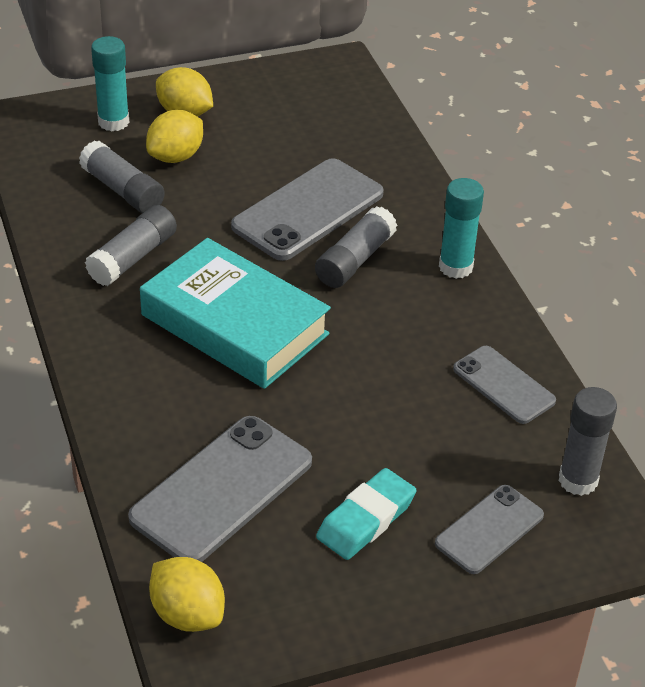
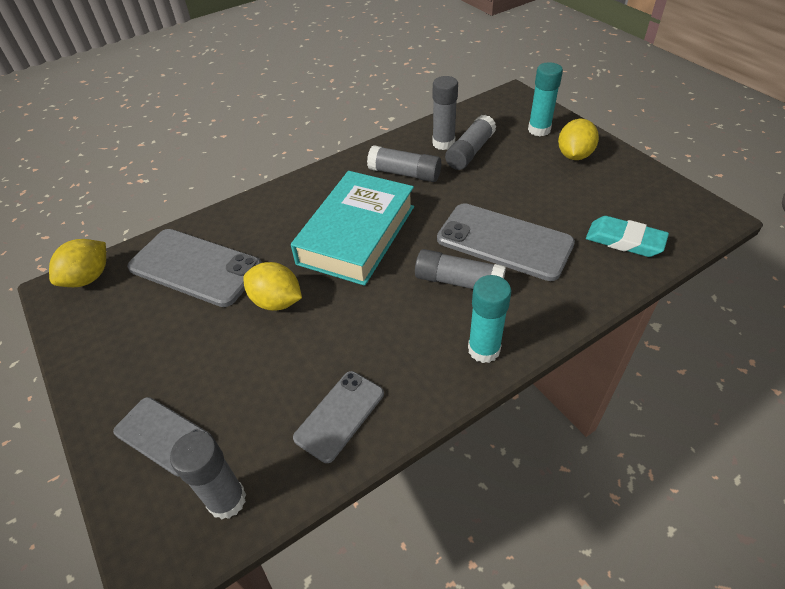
camera: 80 degrees right, 5 degrees up
(87, 208) = (443, 143): none -> grey glue stick
(176, 156) = (522, 164): yellow lemon -> yellow lemon (276, 301)
(366, 519) = (172, 350): turquoise eraser -> turquoise eraser (624, 240)

